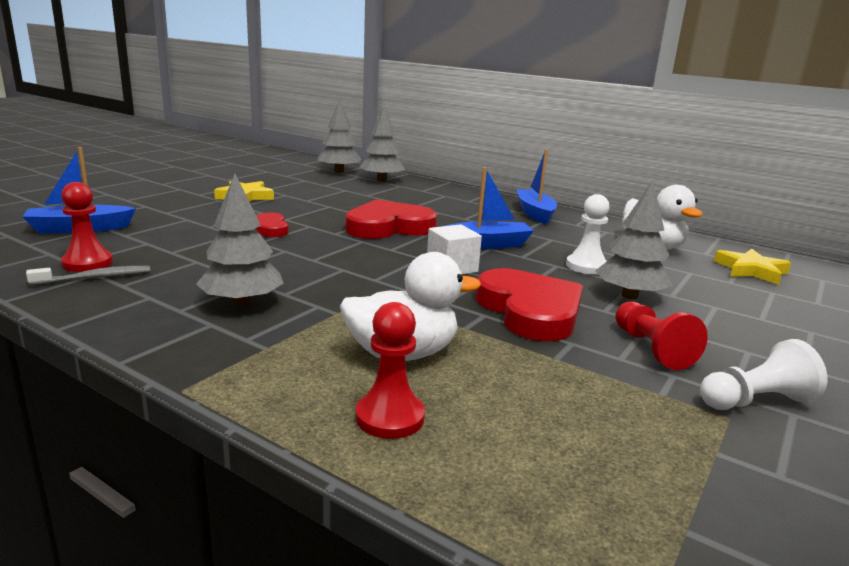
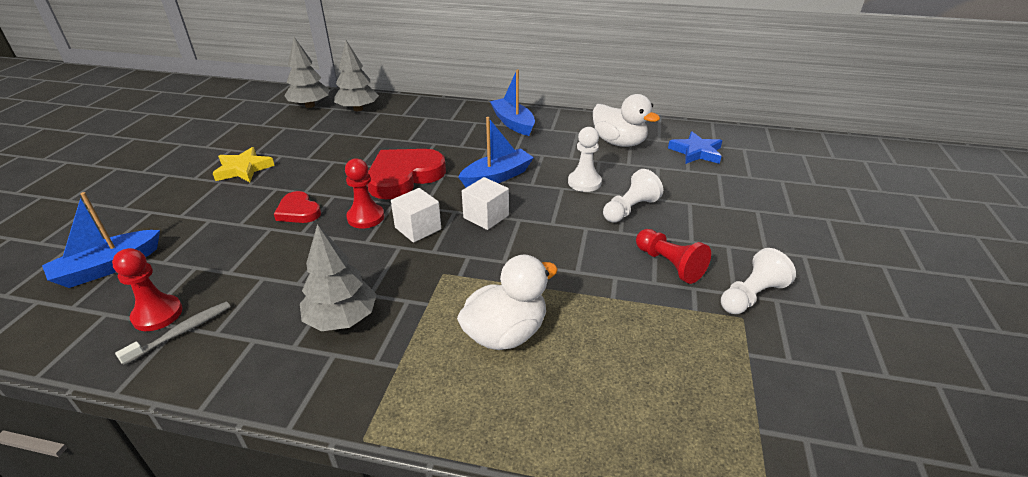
camera: 20 degrees left, 15 degrees up
(372, 261) = (418, 228): none -> white cube
(390, 417) = (535, 405): red pawn -> red pawn (366, 217)
(530, 311) = (570, 250): red heart -> none
(629, 296) = (630, 209): grey tree -> white pawn
(751, 270) = (696, 152): yellow star -> blue star

